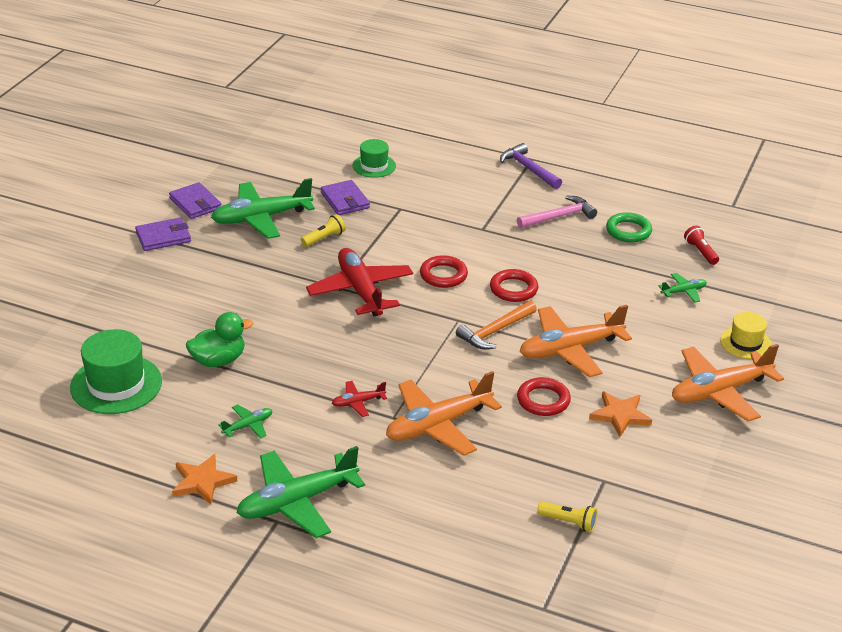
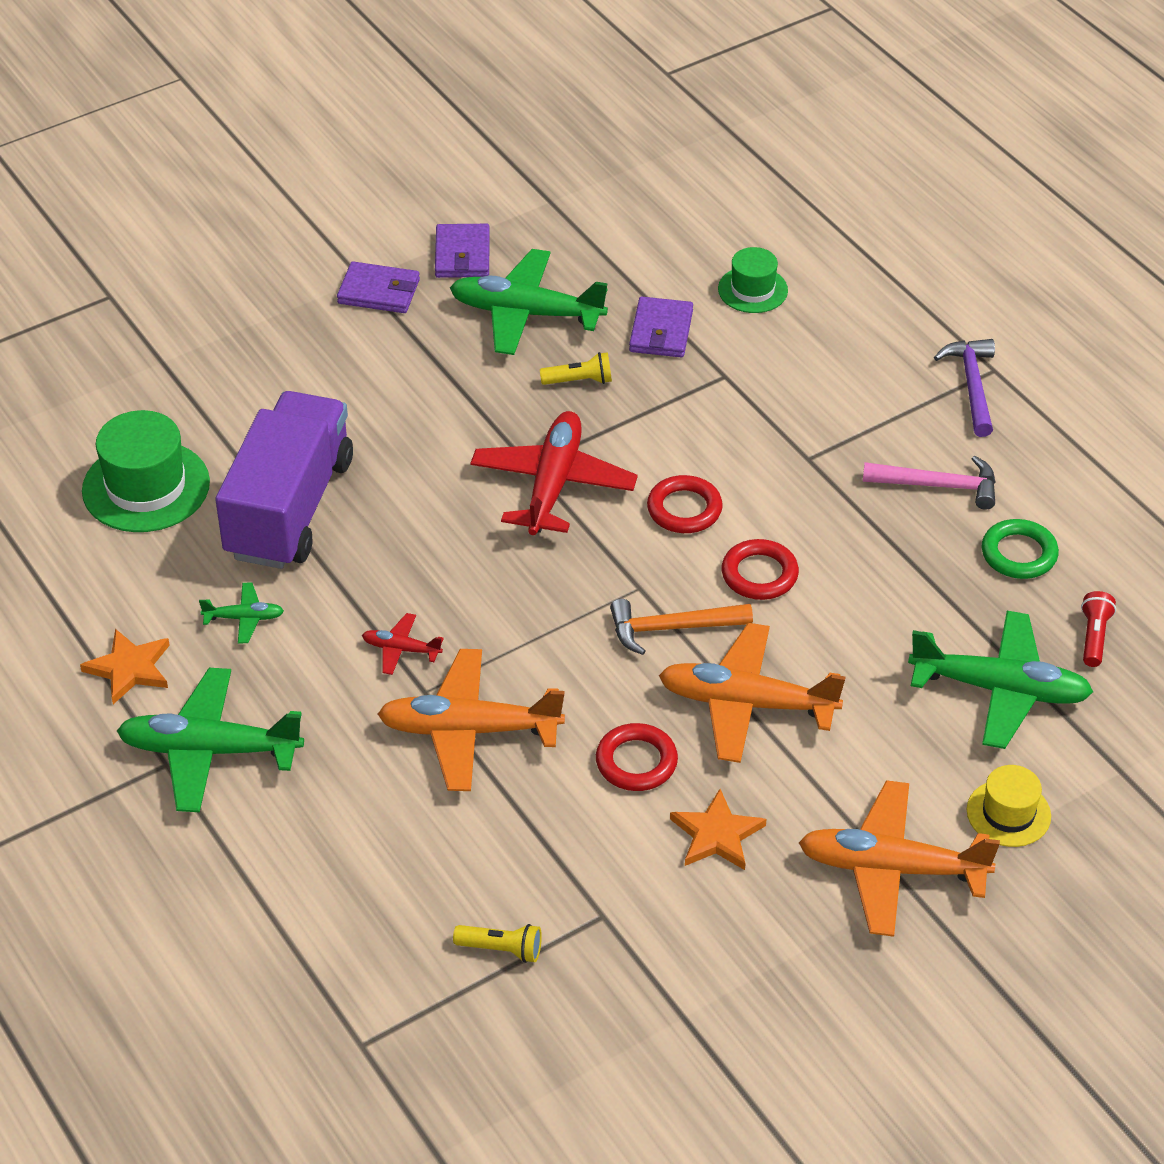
camera: 35 degrees right, 10 degrees up
(218, 360) = (289, 508): green duck -> purple truck
(569, 522) = (501, 949): yellow flashlight -> yellow flashlight turned 45 degrees counterclockwise
(684, 292) = (1000, 690): green plane -> green plane, size x2.17

